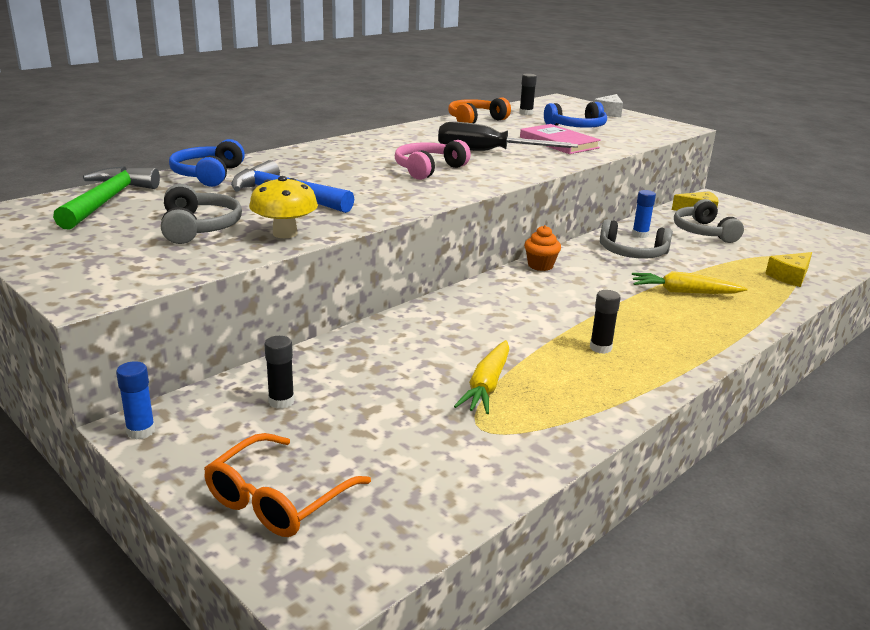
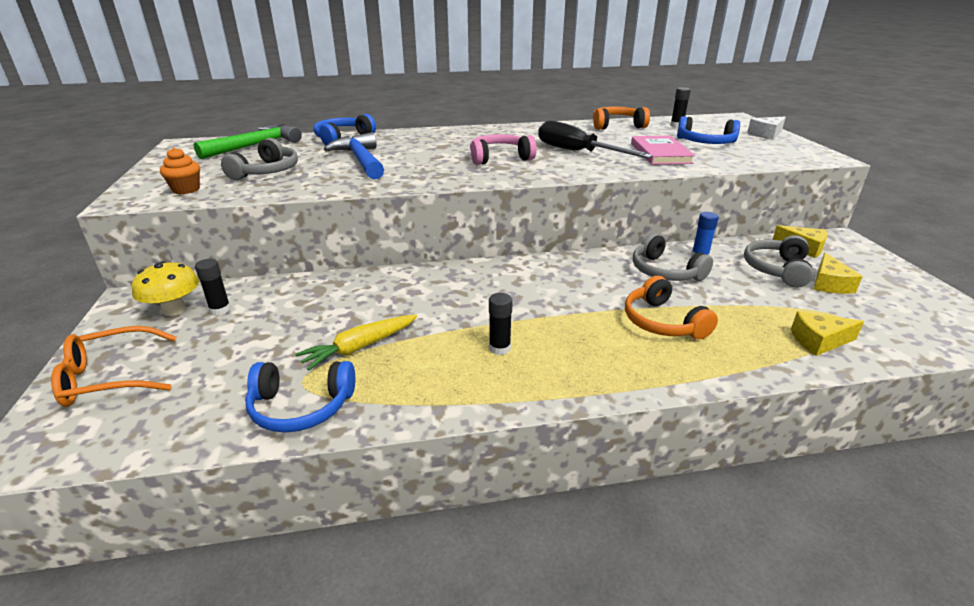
camera: 35 degrees right, 5 degrees up
(141, 431) = (126, 302): blue glue stick -> none
(285, 233) = (306, 186): yellow mushroom -> yellow mushroom (174, 309)
(517, 446) = (301, 407): none -> blue headphones
(540, 265) = (559, 261): orange cupcake -> orange cupcake (186, 190)
(683, 292) = (662, 322): yellow carrot -> orange headphones
(747, 234) = (829, 284): none -> yellow cheese

